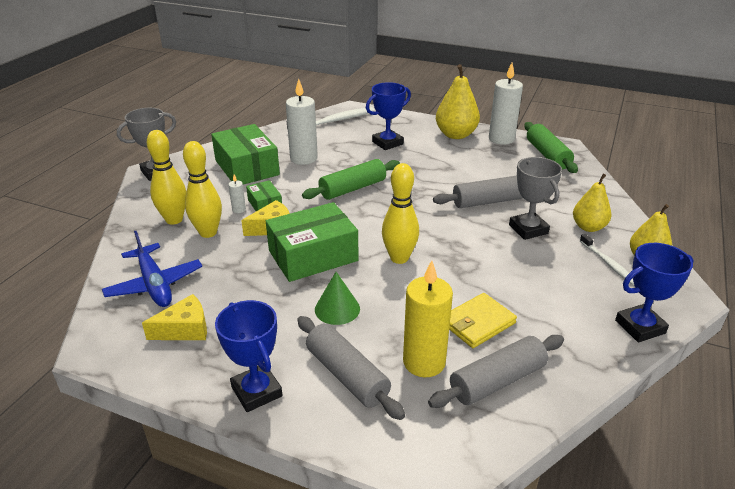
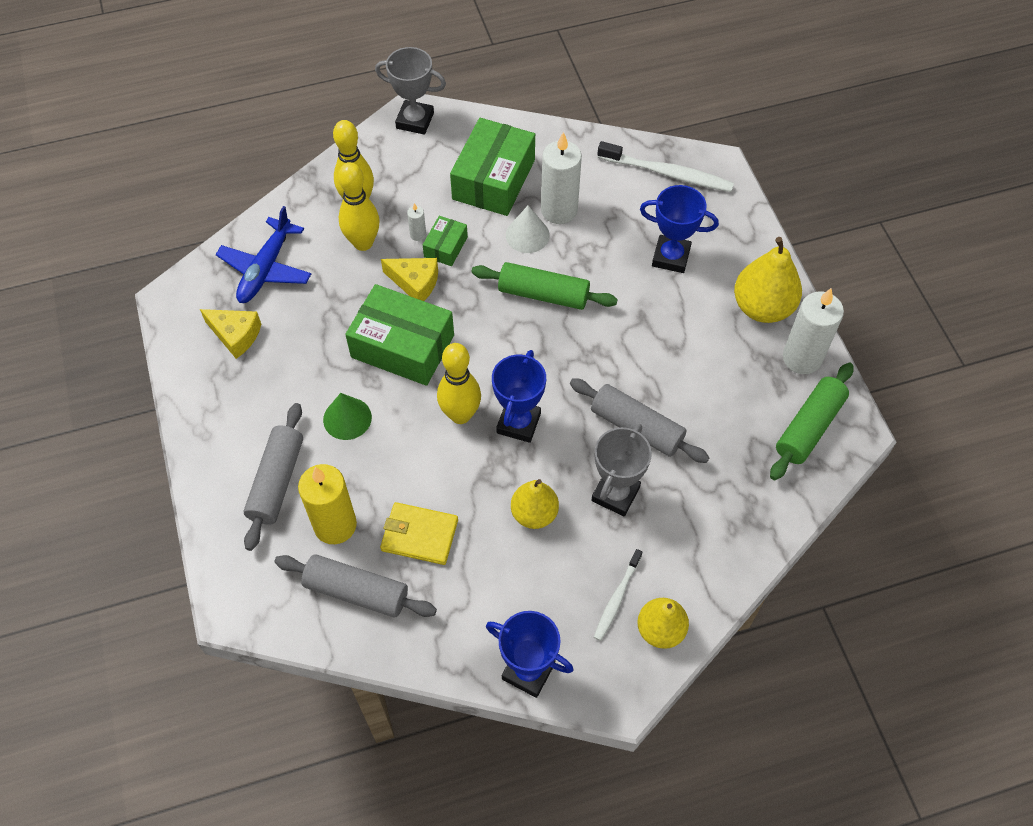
camera: 50 degrees right, 25 degrees up
(256, 391) = (213, 435): blue trophy -> blue trophy (518, 423)
(303, 175) = (527, 235): none -> white cone
(588, 227) = (674, 548): yellow pear -> yellow pear (534, 514)

